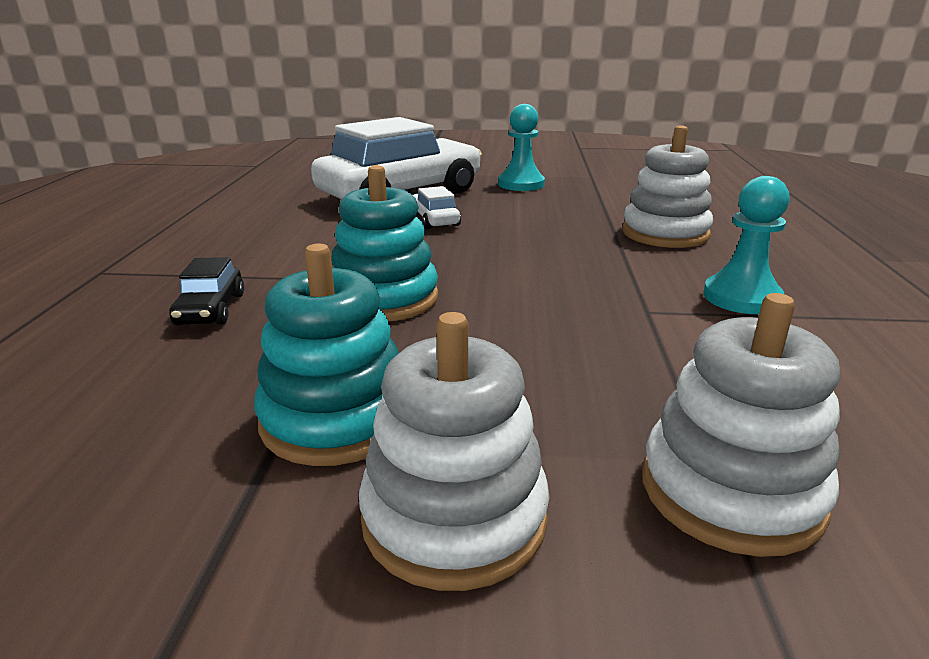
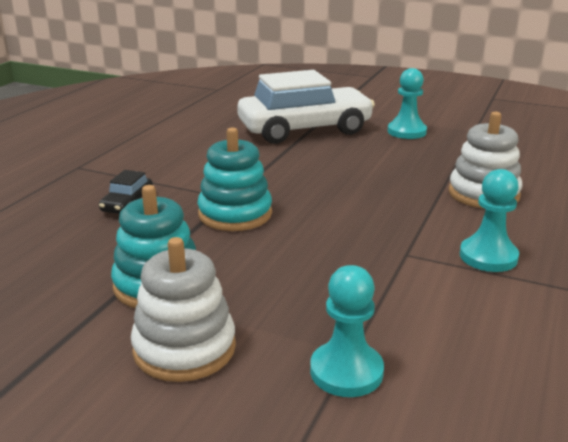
camera: 20 degrees right, 0 degrees up
(434, 220) = (313, 157): white car -> none
(731, 491) = (346, 371): white stacking toy -> turquoise pawn

